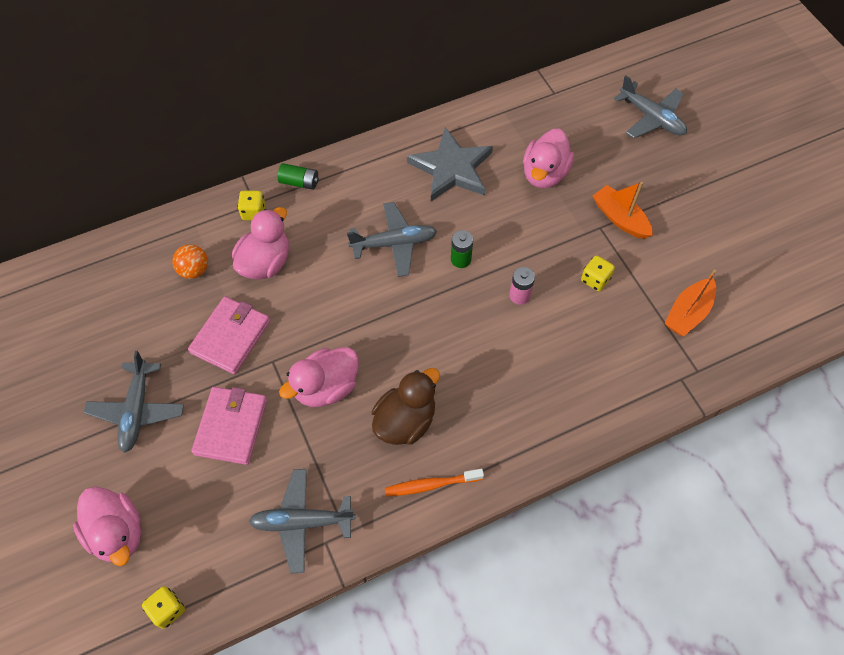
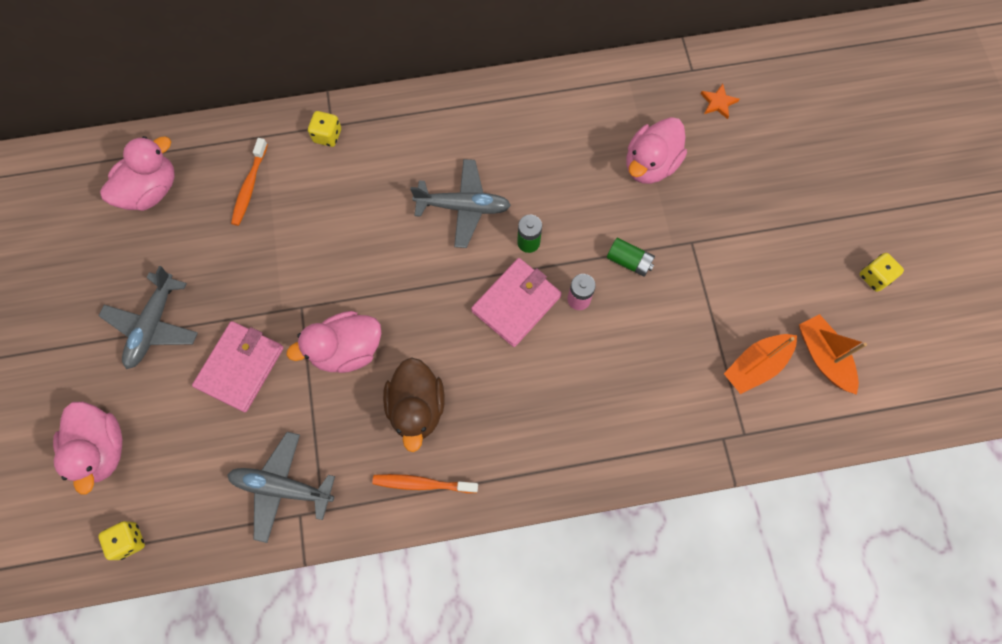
camera: 15 degrees right, 10 degrees up
(194, 270) = (249, 186): orange ball -> orange toothbrush
(230, 336) = (266, 269): pink wallet -> pink wallet (516, 303)
(265, 262) = (324, 196): pink duck -> pink duck (151, 190)
(299, 182) = (384, 112): green battery -> green battery (629, 261)
(405, 421) = (417, 407): brown duck -> brown duck turned 120 degrees clockwise
(452, 168) = (551, 134): grey star -> none
(584, 113) = (718, 102): none -> orange star
(595, 279) = (666, 301): yellow dice -> yellow dice (874, 277)
(620, 218) = (717, 237): orange boat -> orange boat (823, 357)
(651, 118) = (792, 125): grey plane -> none

